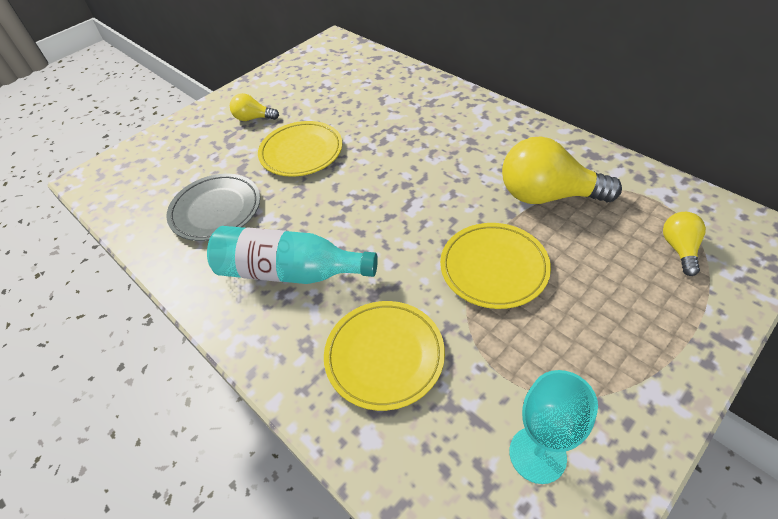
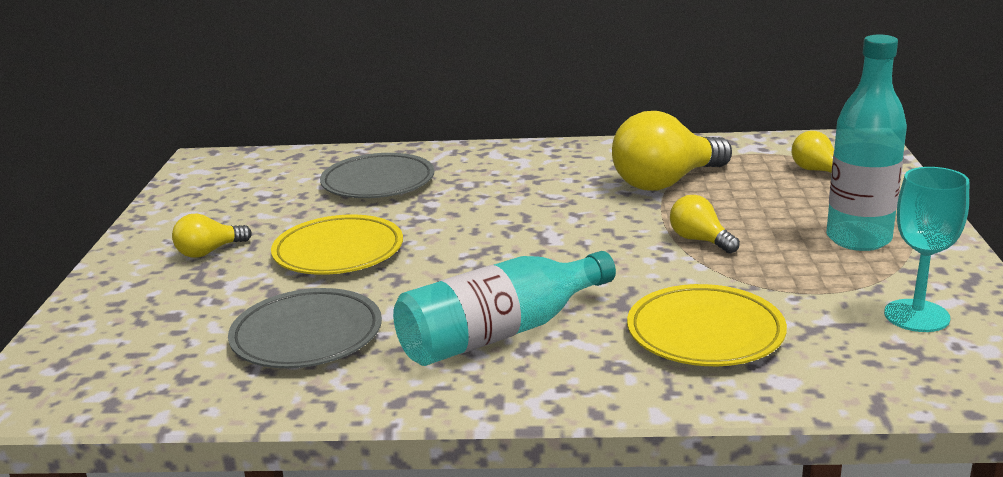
camera: 45 degrees left, 25 degrees down
(386, 102) = (378, 182): none -> grey plate
(494, 268) = (700, 240): yellow plate -> yellow light bulb
(607, 343) = (858, 239): none -> turquoise bottle

